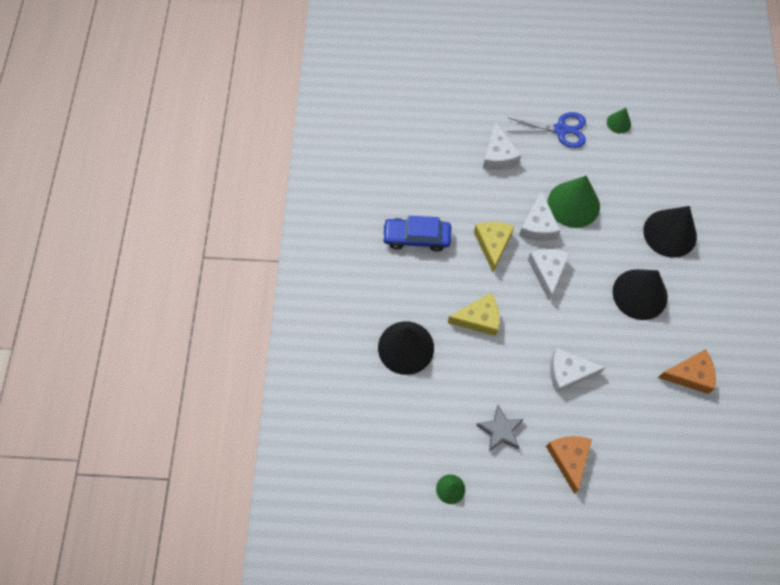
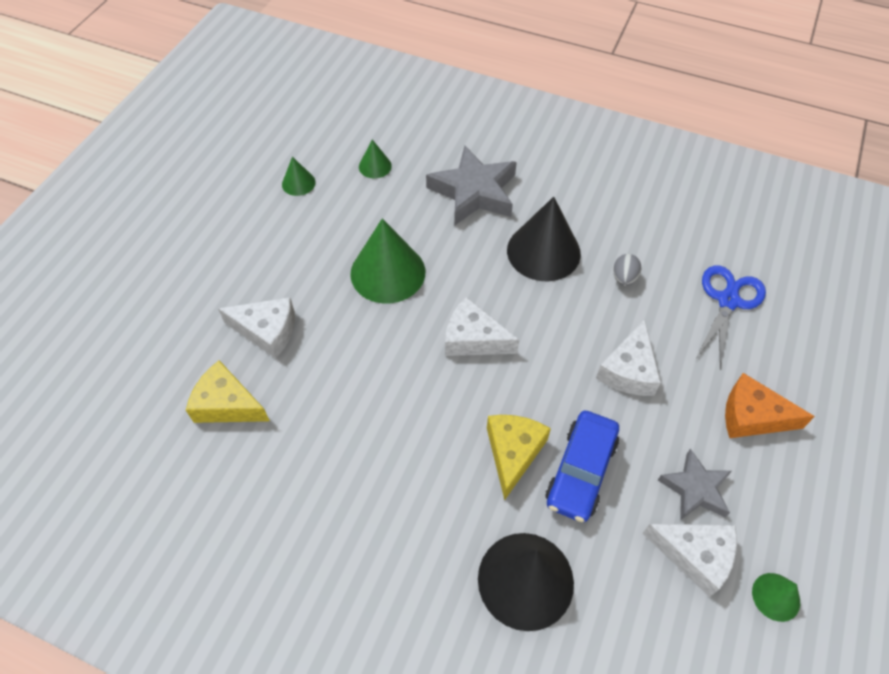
camera: 70 degrees left, 10 degrees down
(416, 237) = (344, 493): blue car -> blue car (580, 471)
(492, 244) = (403, 390): yellow cheese -> yellow cheese (227, 404)
(538, 225) = (399, 324): white cheese -> white cheese (694, 555)
(561, 130) = (272, 245): blue scissors -> blue scissors (728, 301)
(643, 353) = (624, 278): none -> grey egg
(659, 162) = (375, 166): none -> green cone
(670, 233) = (474, 192): black cone -> grey star
(690, 375) = (665, 244): orange cheese -> none

